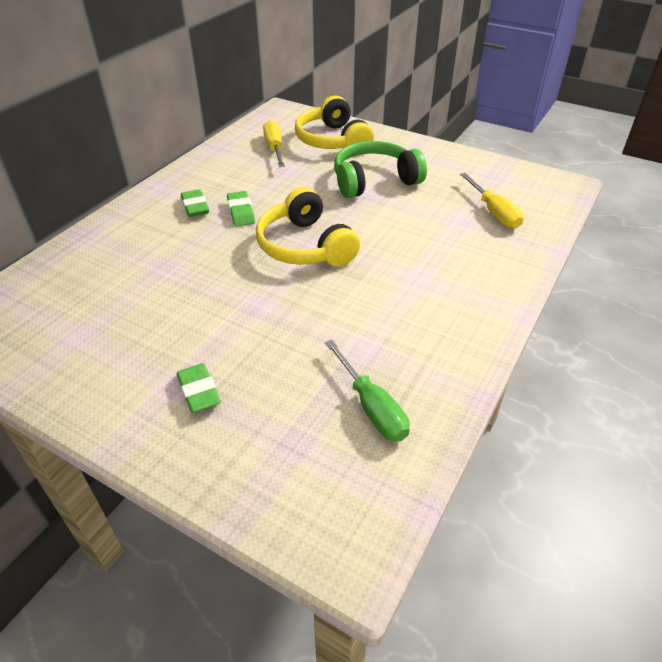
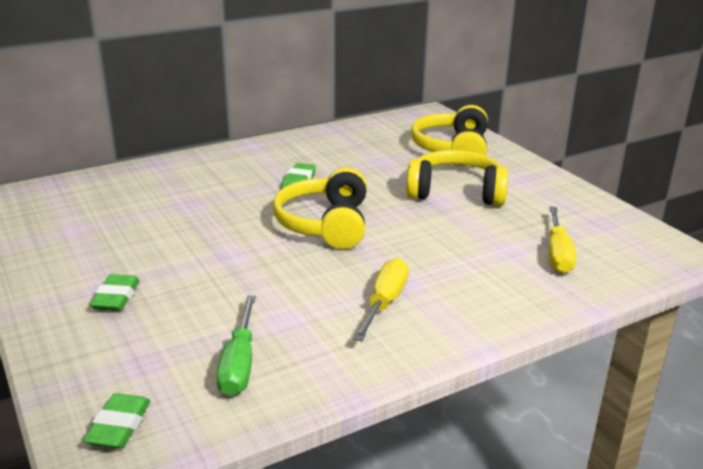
camera: 30 degrees right, 15 degrees down
(195, 207) = (264, 168): green eraser -> green eraser (119, 426)
(274, 148) = (387, 142): yellow screwdriver -> yellow screwdriver (384, 302)
(374, 181) = (456, 192): green headphones -> yellow headphones

